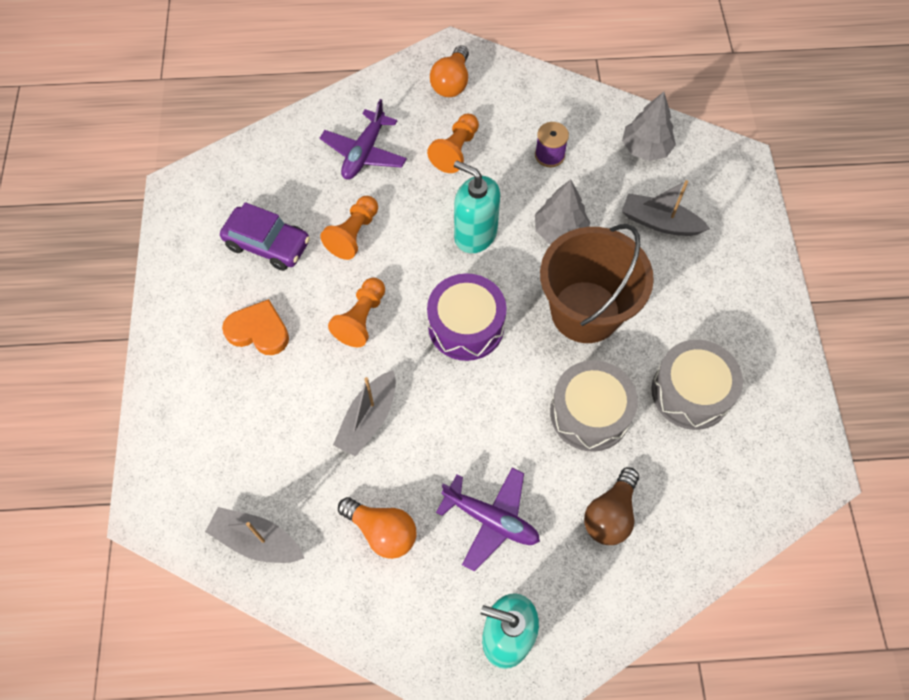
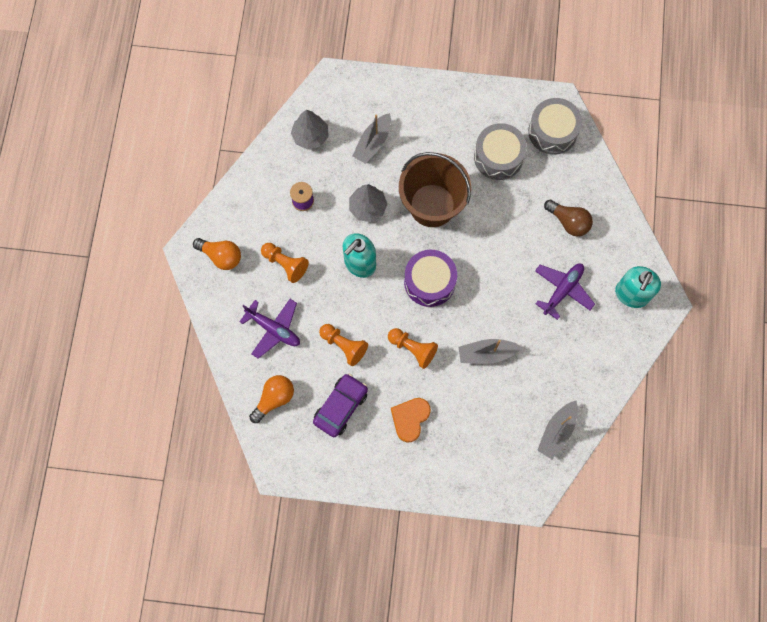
camera: 80 degrees left, 10 degrees up
(368, 419) = (486, 354): grey boat -> grey boat turned 135 degrees clockwise
(382, 531) = (561, 355): orange light bulb -> orange light bulb (274, 399)
(590, 413) = (503, 219): grey drum -> grey drum (552, 131)

